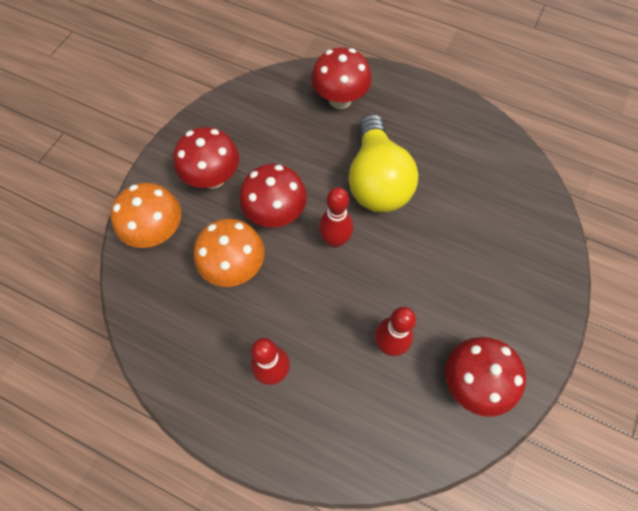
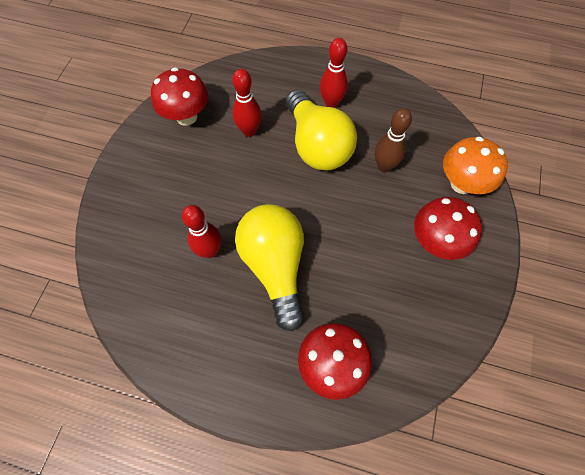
camera: 170 degrees right, 0 degrees up
(234, 267) = (384, 166): orange mushroom -> brown bowling pin
(275, 214) = (364, 216): red mushroom -> none
(306, 309) = (317, 145): none -> yellow light bulb
(335, 240) = (305, 201): red bowling pin -> red bowling pin (210, 250)

